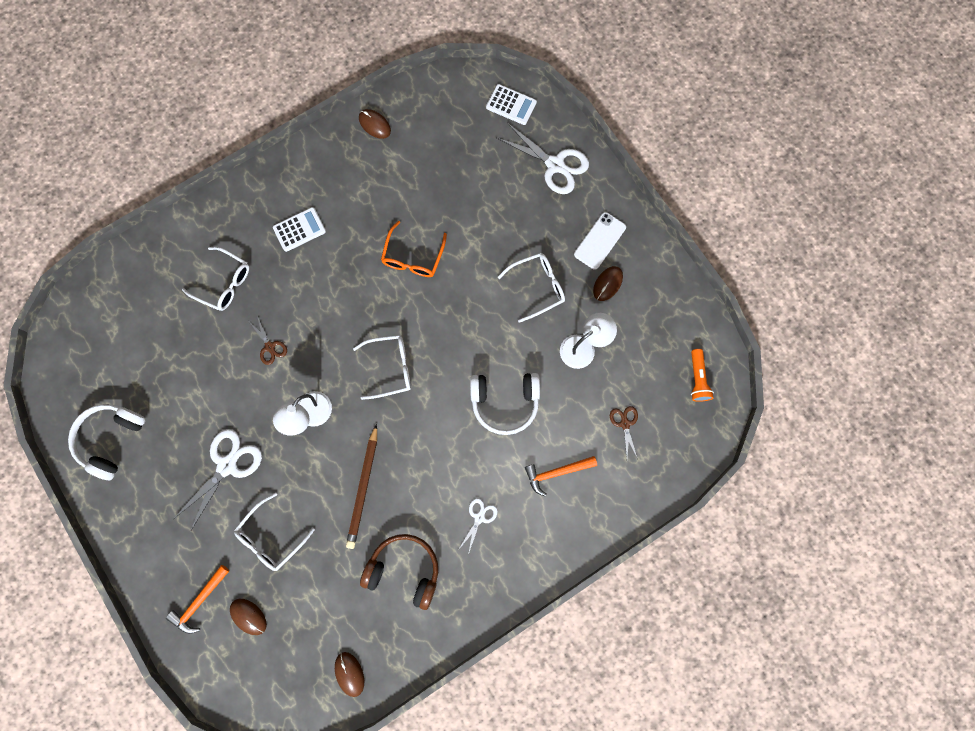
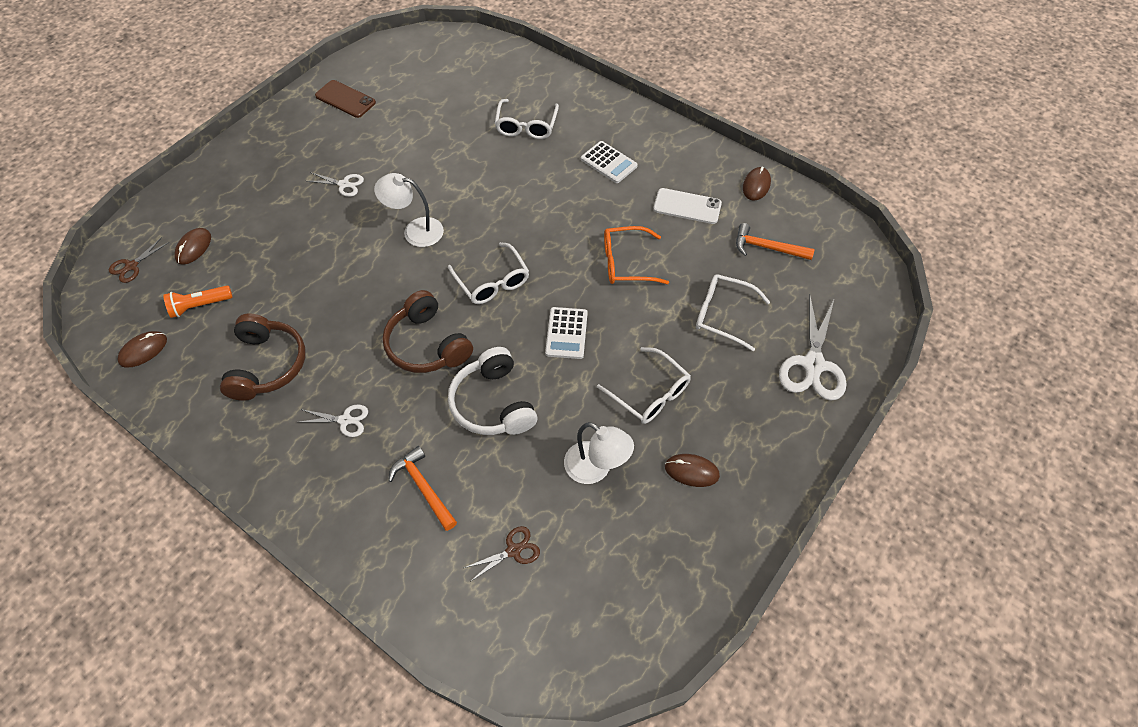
camera: 70 degrees right, 20 degrees down
(111, 439) = (345, 99): white headphones -> brown phone
(199, 601) = (202, 206): orange hammer -> orange hammer (767, 247)
(227, 465) = (344, 184): white scissors -> white scissors, size x0.53
(270, 347) = (476, 178): brown scissors -> brown scissors (131, 266)
(271, 537) = (279, 240): white glasses -> white glasses (723, 315)
(363, 488) = (350, 299): brown pencil -> none
(433, 437) = (427, 345): none -> brown headphones
(511, 105) = (859, 297): white calculator -> white calculator (566, 333)
(600, 241) = (743, 444): white phone -> white phone (687, 206)
(697, 379) = (611, 629): orange flashlight -> orange flashlight (199, 306)

